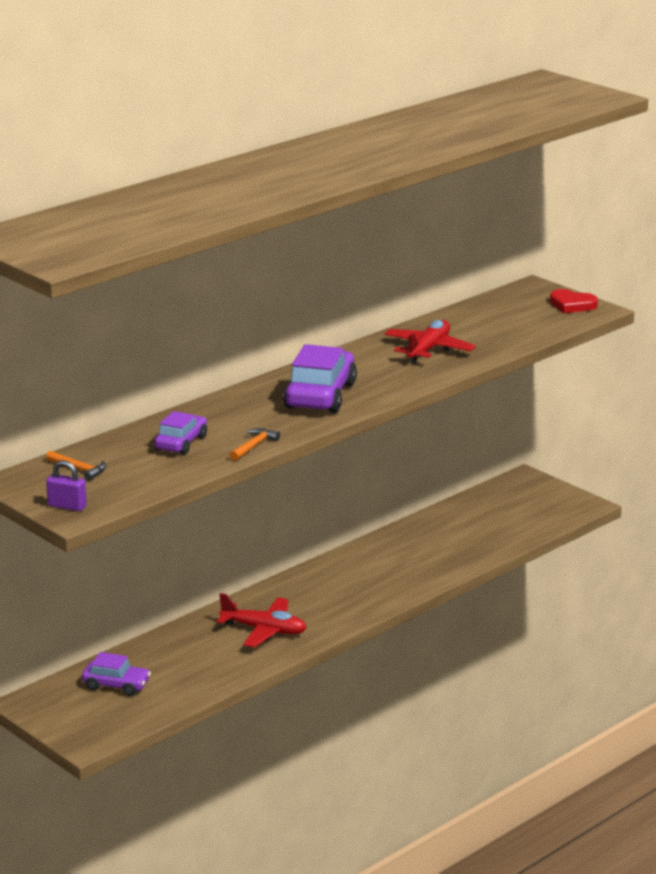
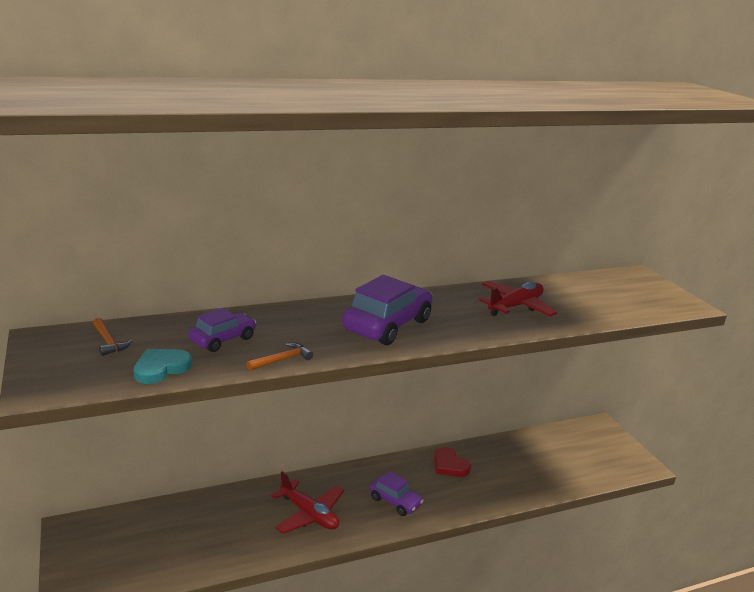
camera: 20 degrees right, 0 degrees up
(67, 506) = (47, 378): purple padlock -> none
(116, 685) = (150, 534): purple car -> purple car (395, 501)
(155, 477) = (161, 368): none -> turquoise heart
(572, 305) = (668, 296): red heart -> red heart (449, 465)

